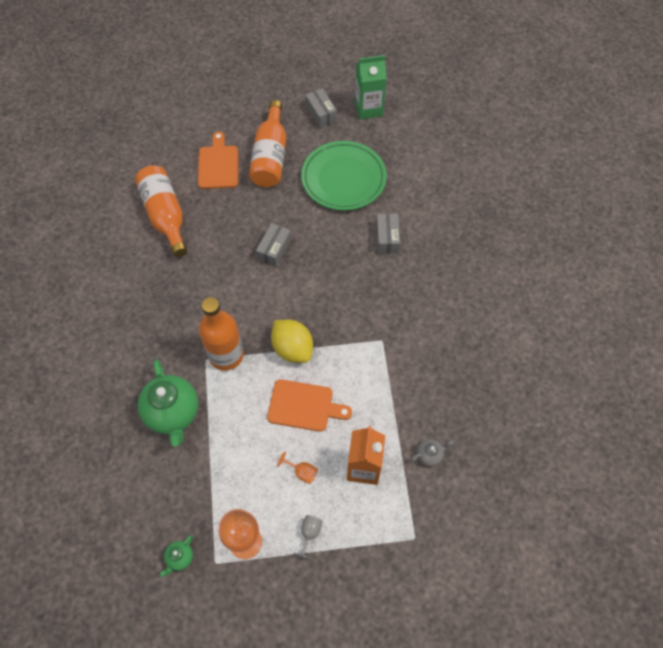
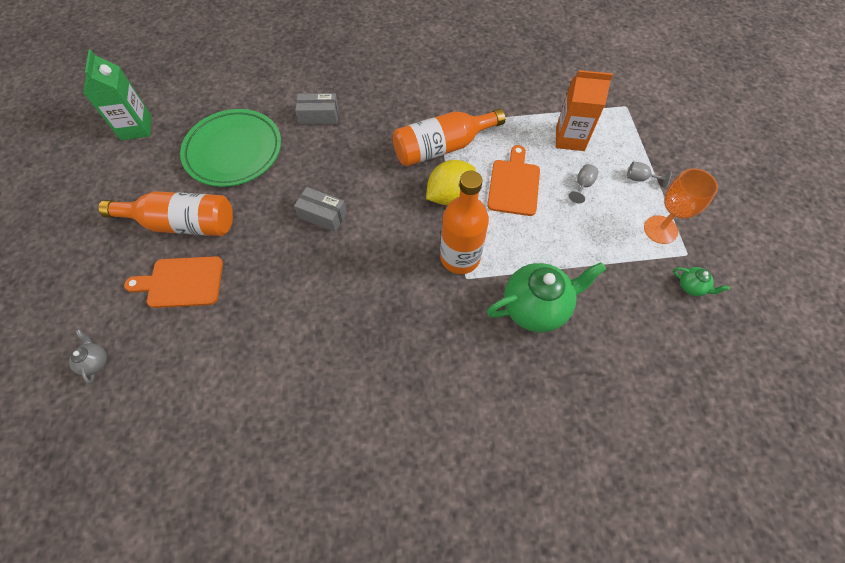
camera: 90 degrees left, 0 degrees up
(165, 216) = (254, 342): orange bottle -> orange bottle (442, 147)
(301, 472) = (582, 185): orange goblet -> grey goblet
(321, 114) = (129, 172): grey box -> none
(429, 455) = (551, 93): grey teapot -> grey teapot (95, 362)

